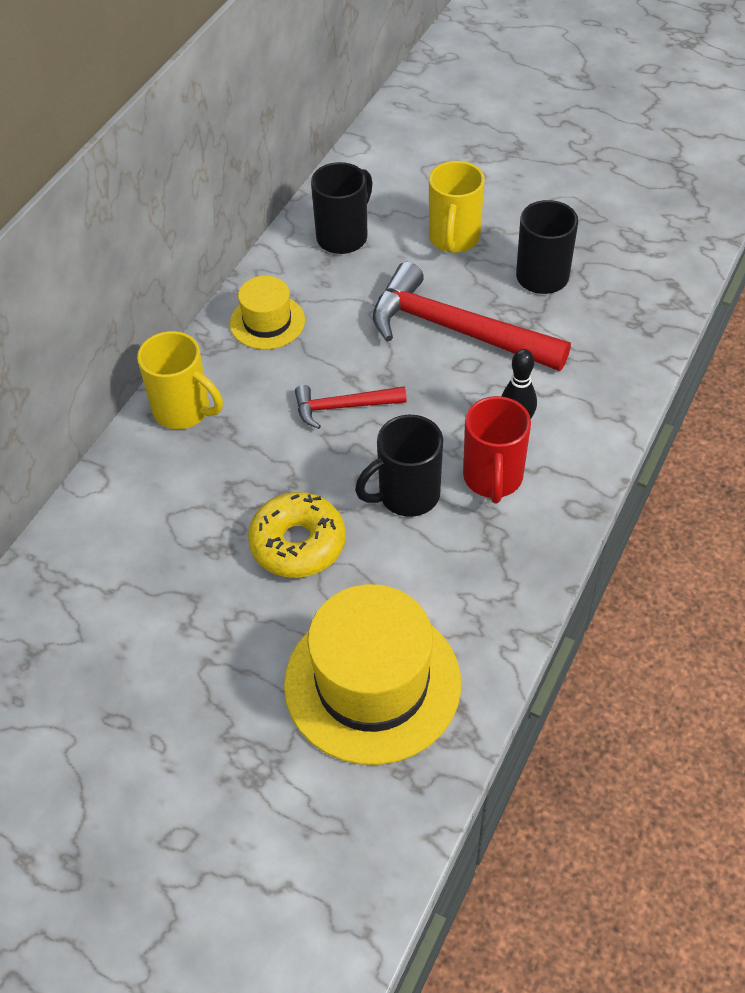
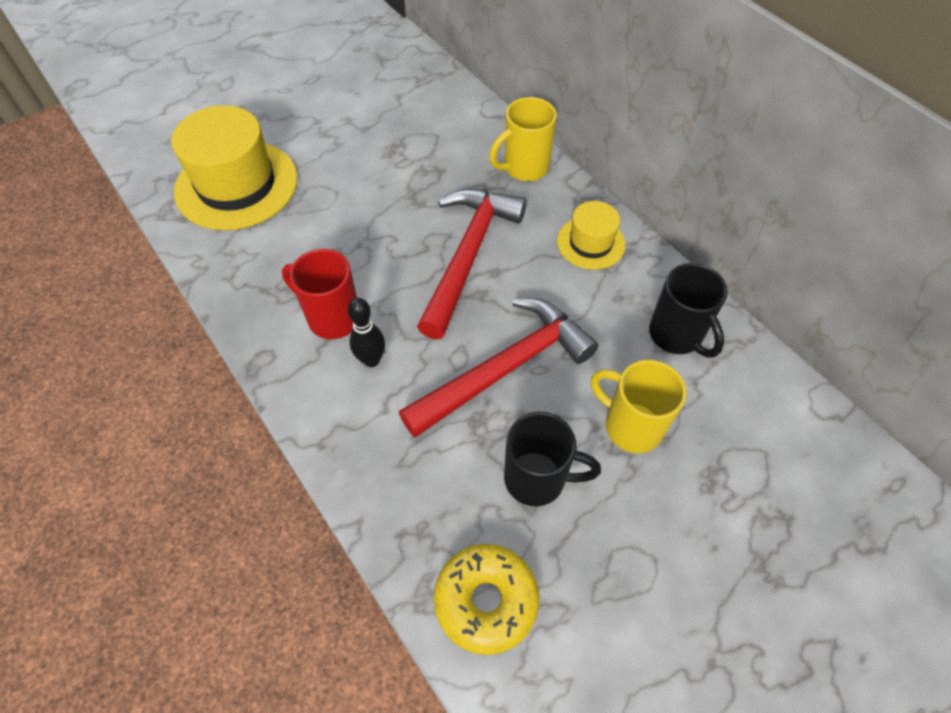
camera: 115 degrees right, 5 degrees up
(298, 543) = (364, 187): yellow donut -> yellow donut (486, 601)
(343, 407) = (467, 255): red hammer -> red hammer, size x1.91
(406, 495) = (358, 259): black mug -> none

